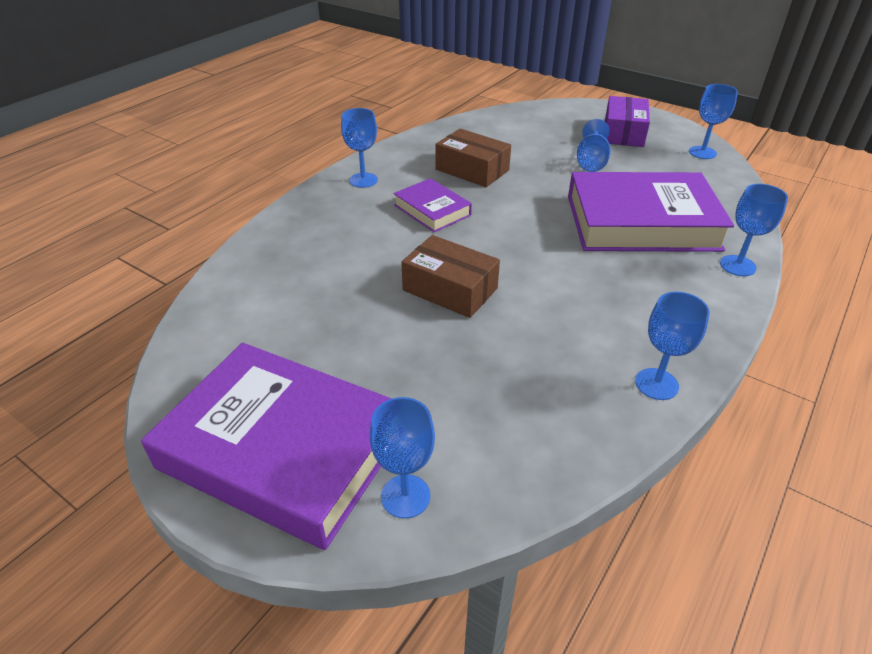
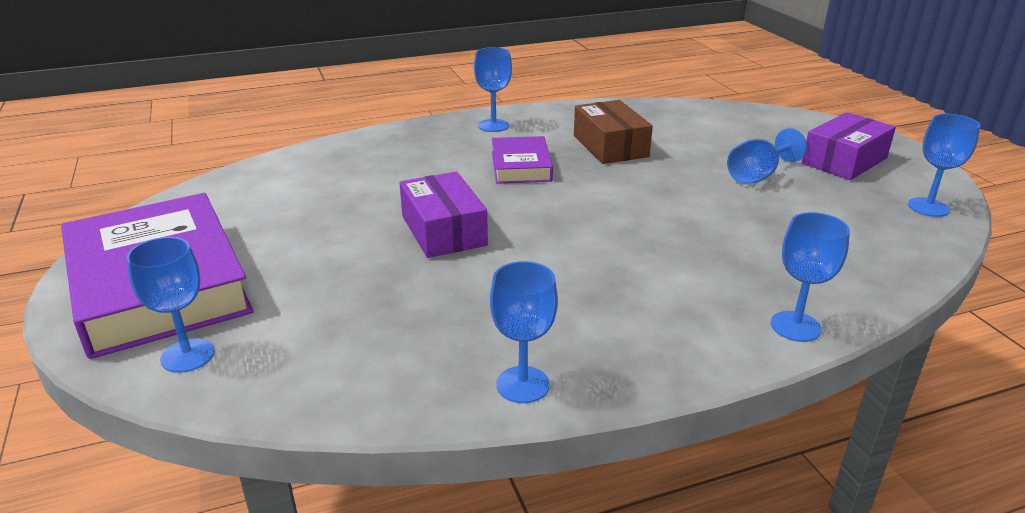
camera: 35 degrees right, 10 degrees down
(450, 289) = (443, 230): brown box -> purple box
(641, 222) = (733, 246): purple book -> none

